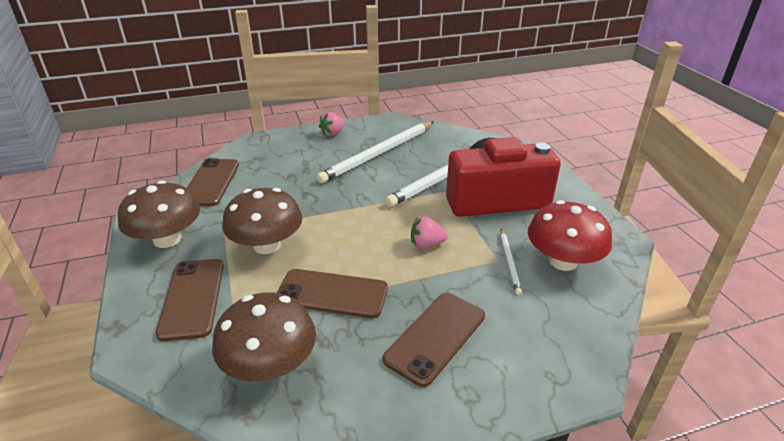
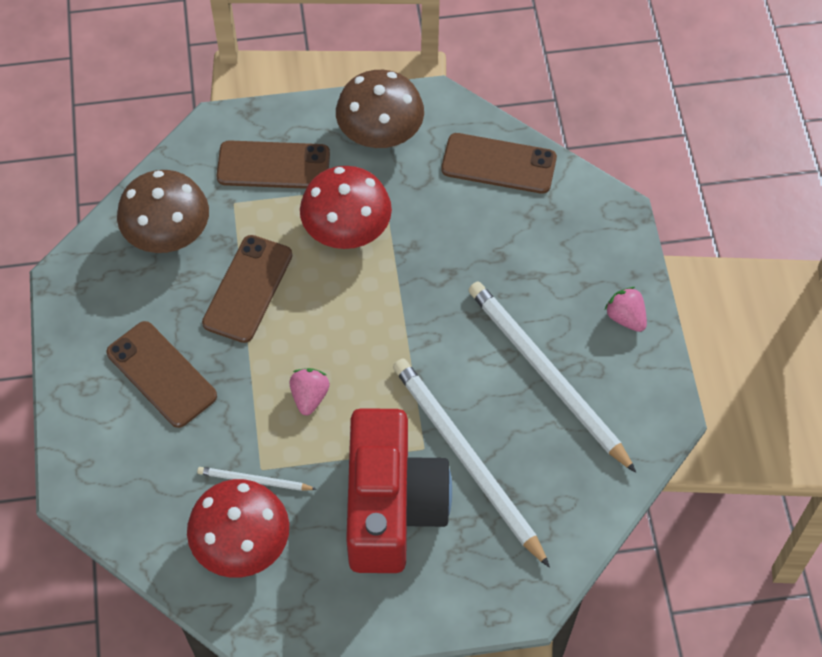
camera: 100 degrees right, 25 degrees up
(267, 245) = (347, 229): brown mushroom -> red mushroom

